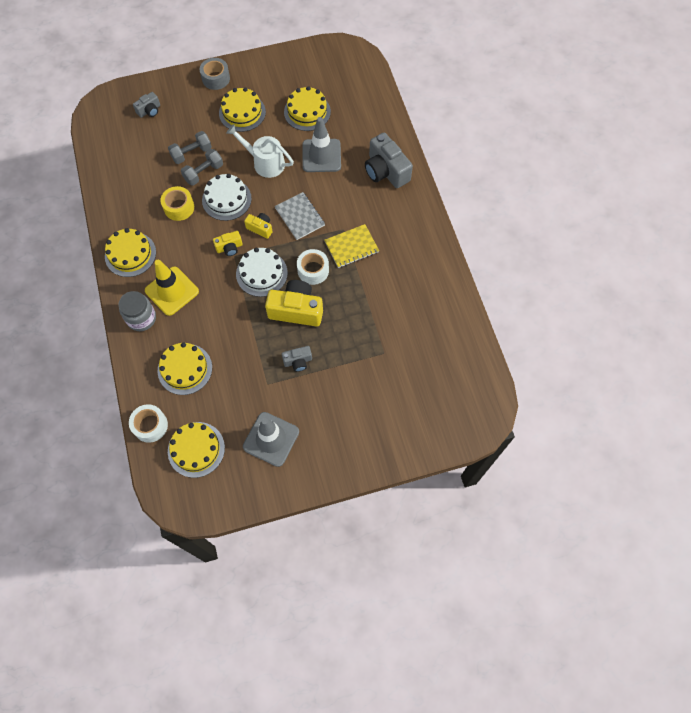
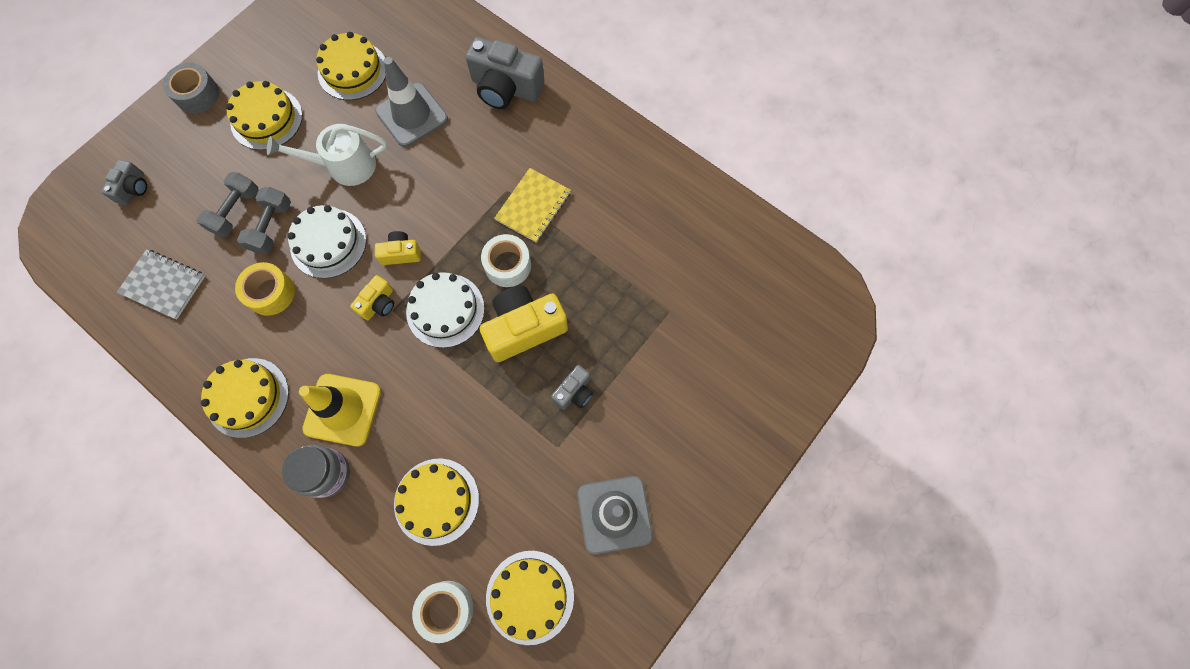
camera: 35 degrees left, 5 degrees up
(299, 217) = (441, 208): grey notebook -> grey notebook (163, 285)

